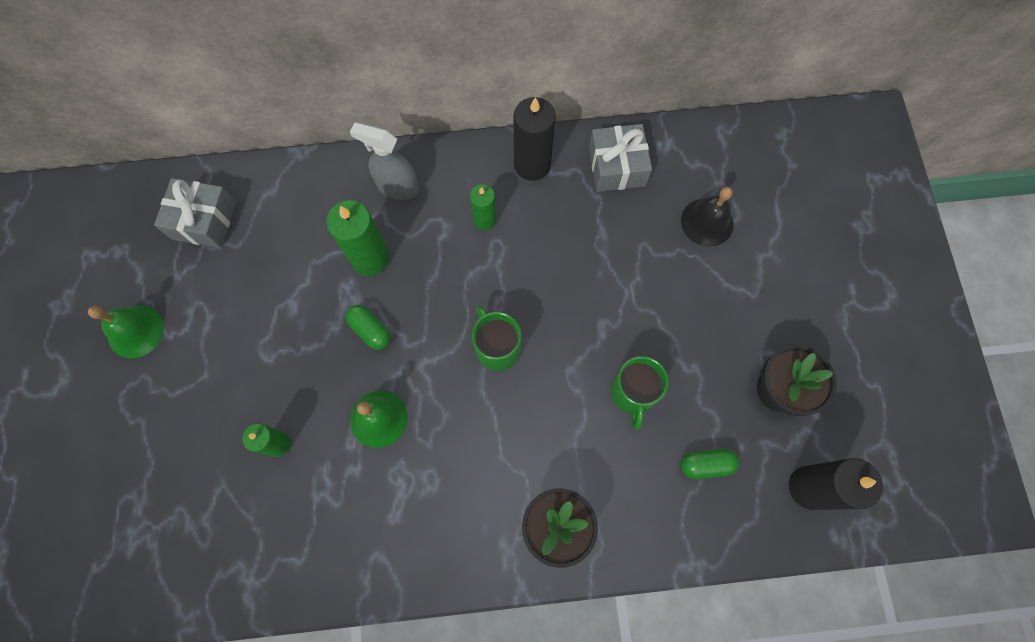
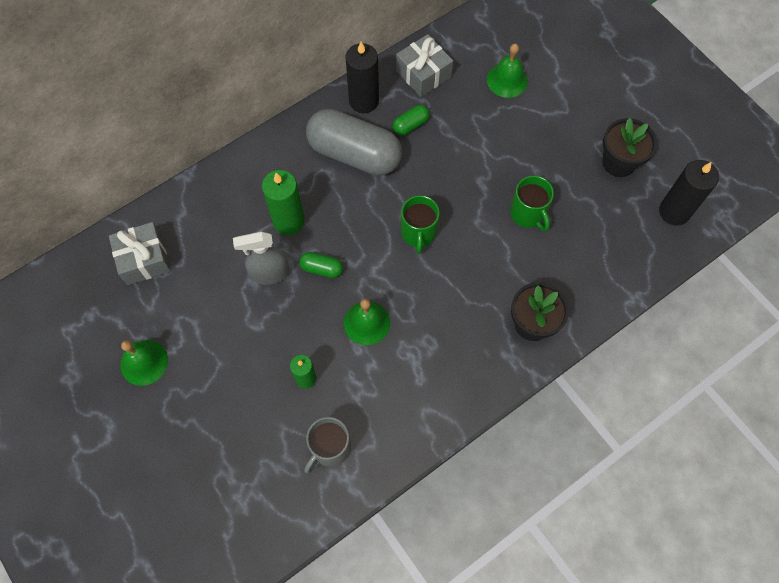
camera: 30 degrees left, 5 degrees down
(254, 536) = (330, 448): none -> grey mug
(397, 186) = (276, 163): grey spray bottle -> grey spray bottle (269, 273)
(485, 220) = (354, 154): green candle -> grey capsule
(497, 347) = (418, 233): green mug -> green mug turned 120 degrees counterclockwise
(705, 464) = (602, 232): green capsule -> green capsule (410, 125)
(707, 222) = (507, 80): black bell -> green bell

